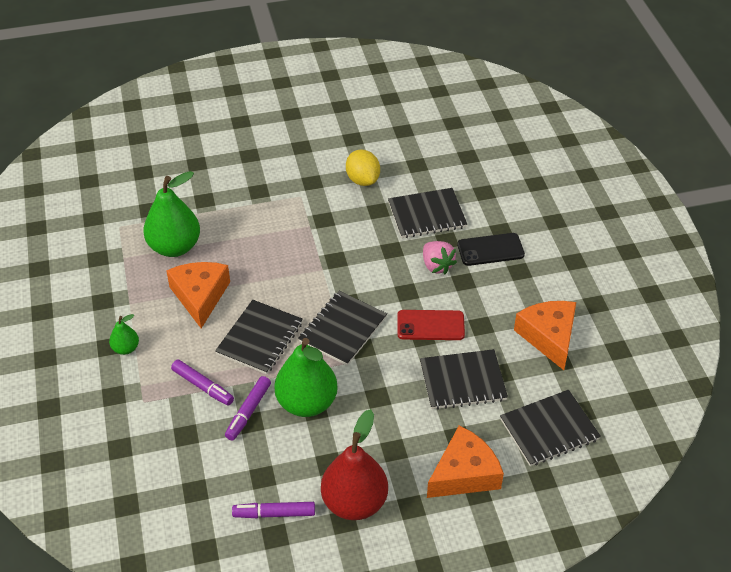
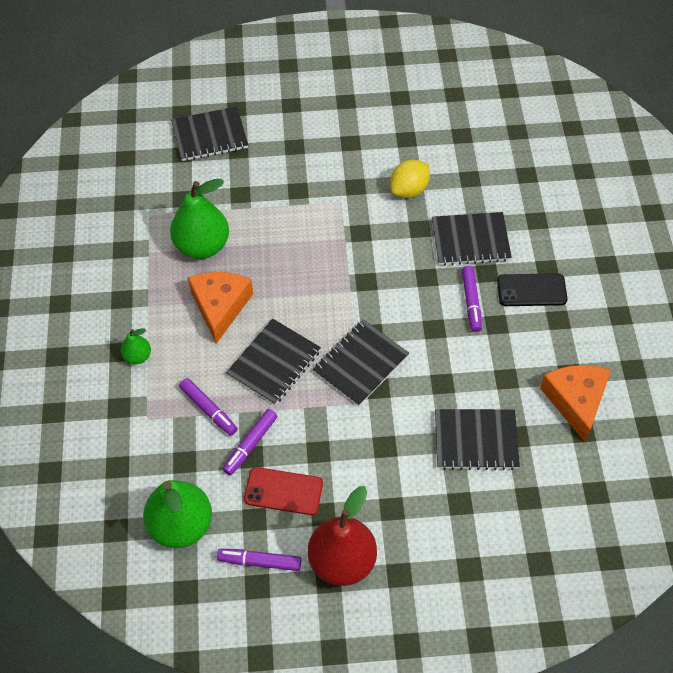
camera: 10 degrees right, 10 degrees up
(307, 403) = (311, 443): green pear -> green pear (181, 525)
(362, 180) = (409, 190): yellow lemon -> yellow lemon turned 60 degrees clockwise
(430, 325) = (453, 371): red phone -> red phone (283, 491)
(437, 265) = (471, 302): pink strawberry -> purple marker
(464, 474) = (460, 546): orange cheese -> none
(549, 429) = (557, 509): black notebook -> black notebook (210, 136)

